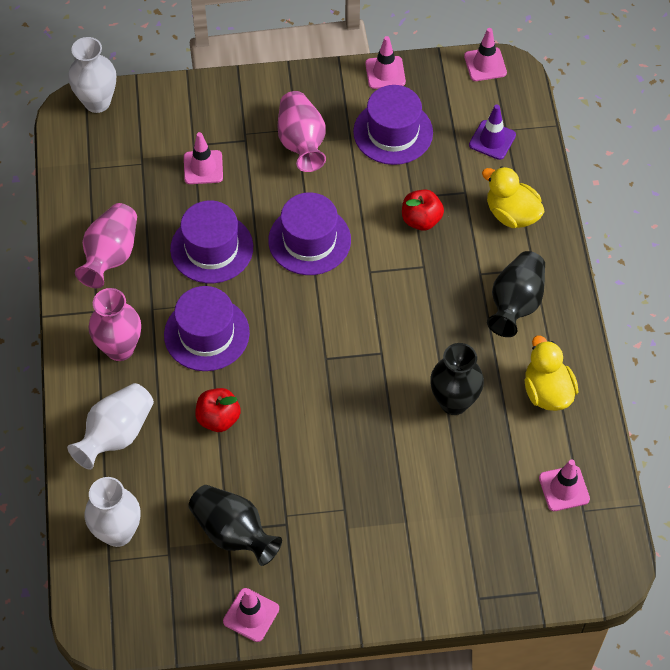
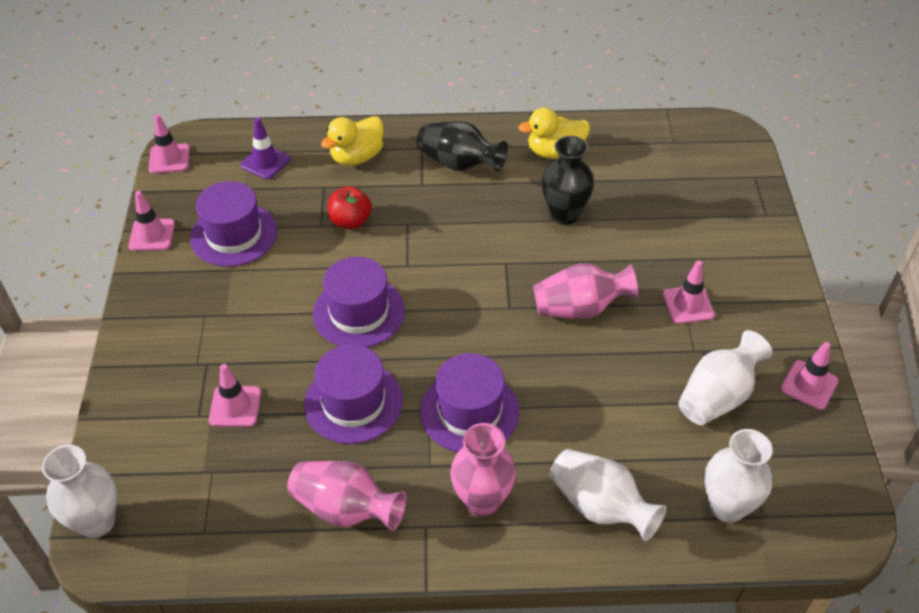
camera: 85 degrees left, 10 degrees down
(218, 418) = (579, 404): red apple -> none
(233, 533) = (717, 396): black vase -> white vase
(301, 142) = (225, 311): pink vase -> pink vase (580, 308)
(564, 488) = (653, 151): pink traffic cone -> pink traffic cone (688, 305)

